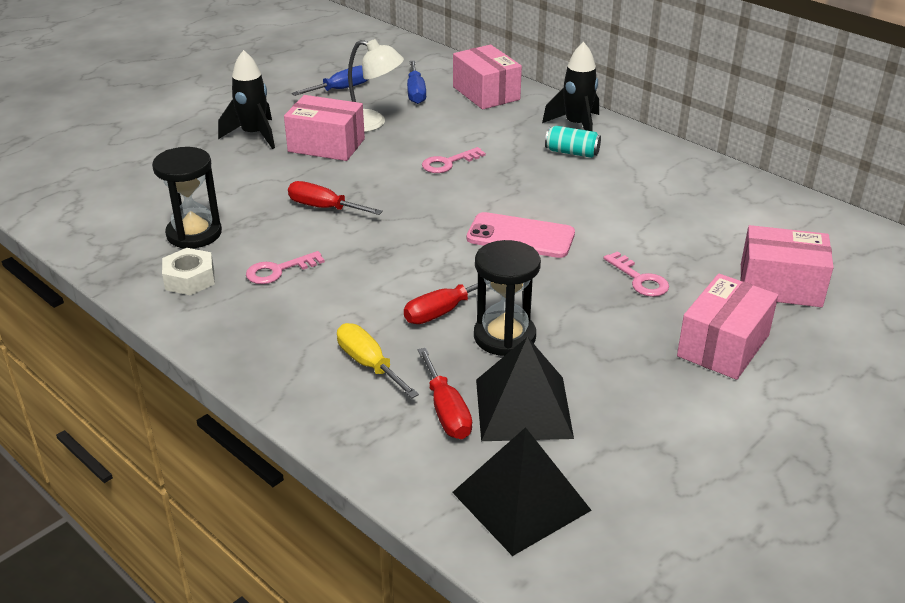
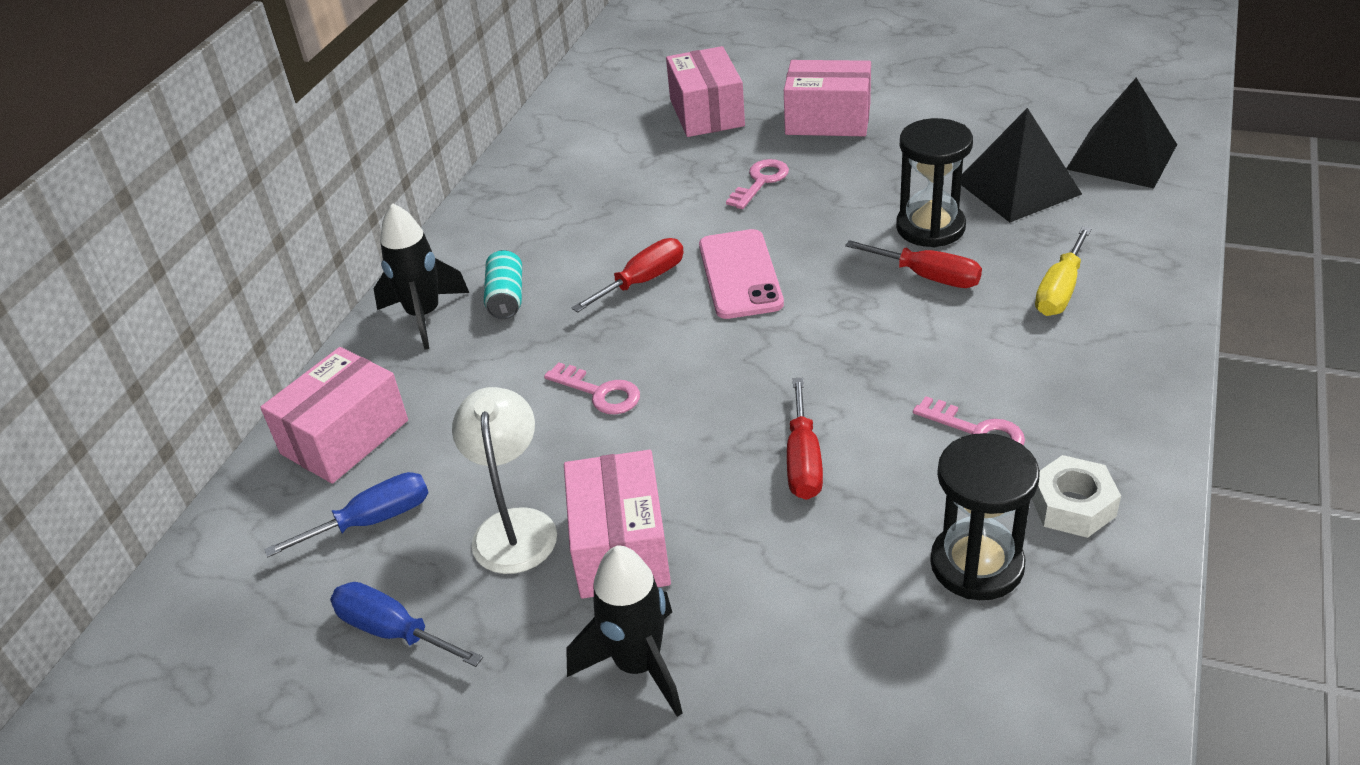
camera: 110 degrees left, 5 degrees up
(446, 411) = (1069, 223): red screwdriver -> red screwdriver (643, 281)

